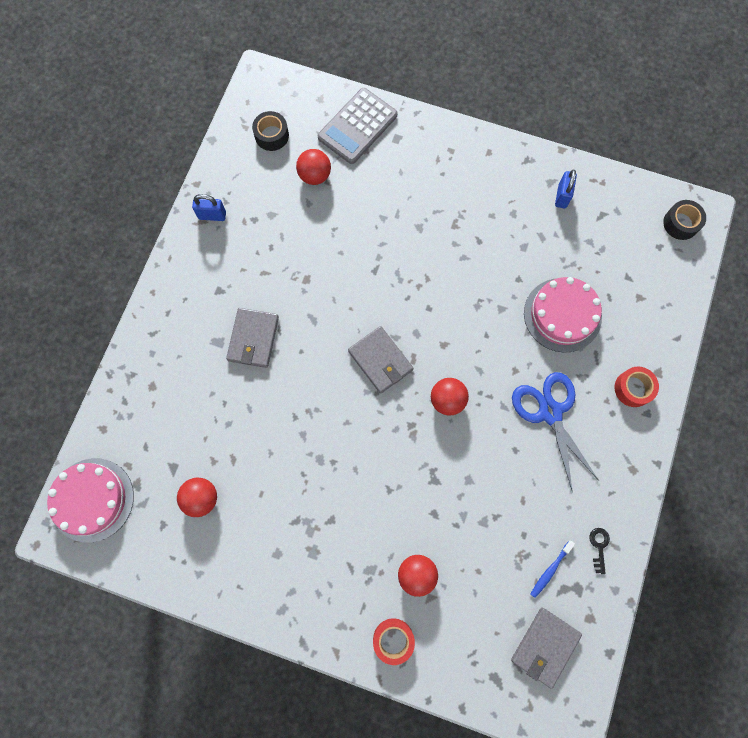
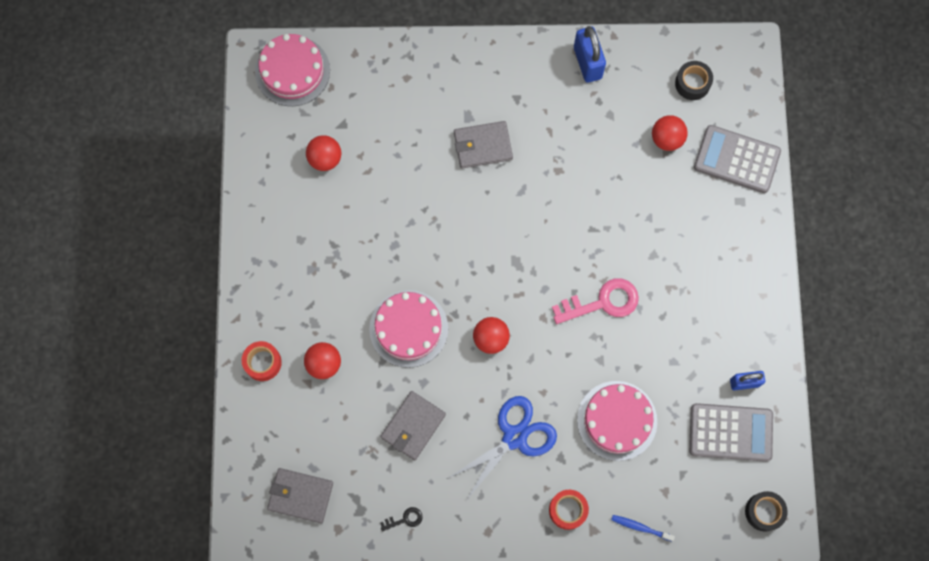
camera: 70 degrees right, 0 degrees up
(212, 215) = (587, 63): blue padlock -> blue padlock, size x1.55
(380, 360) = (505, 265): grey wallet -> grey wallet (413, 426)
(410, 475) = (408, 328): none -> pink cake
(447, 287) = (602, 302): none -> pink key
(550, 570) = (368, 481): blue toothbrush -> blue toothbrush (640, 527)
(603, 224) = (730, 432): none -> grey calculator

